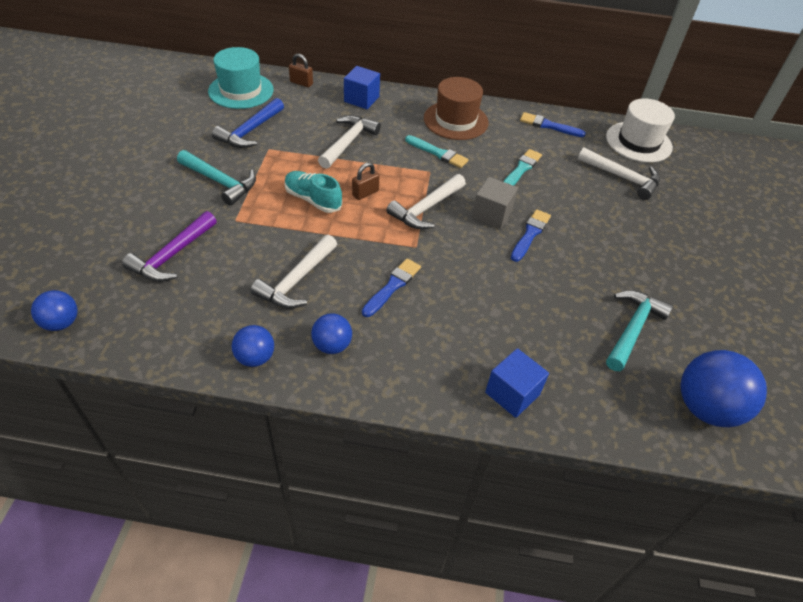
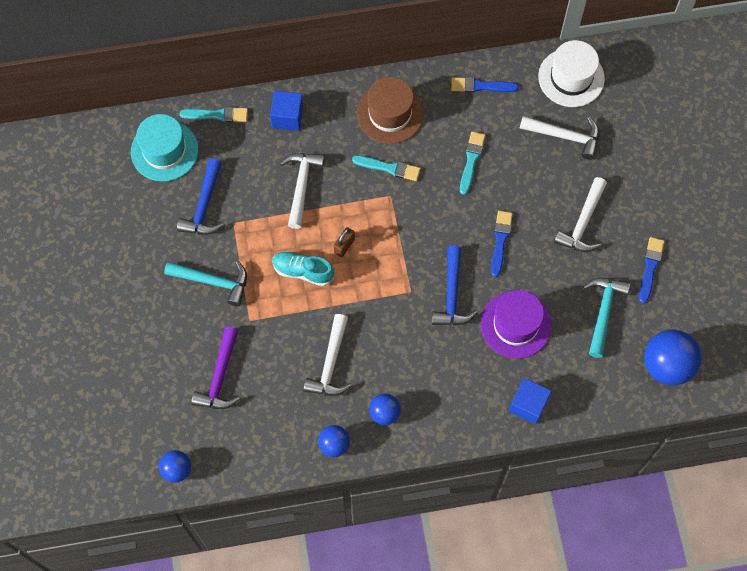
camera: 15 degrees left, 20 degrees up
(301, 83) = (217, 115): brown padlock -> turquoise brush
(392, 286) = (407, 340): blue brush -> blue brush (650, 267)
(426, 208) = (403, 244): white hammer -> white hammer (583, 223)
(460, 262) = (452, 295): none -> blue hammer
(491, 214) = (461, 230): grey cube -> none
(523, 309) = (515, 324): none -> purple hat

